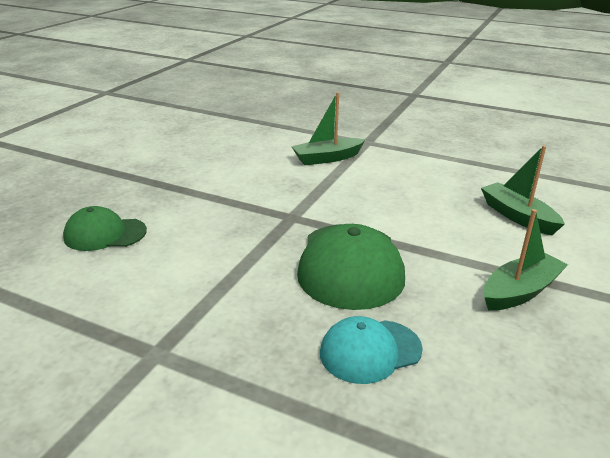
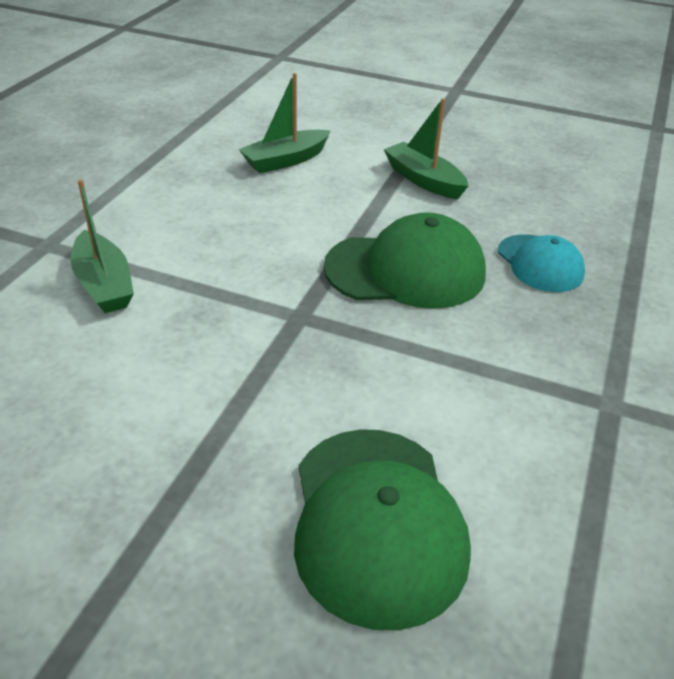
camera: 95 degrees left, 10 degrees up
(105, 234) = (377, 523): green cap -> green cap, size x1.65

